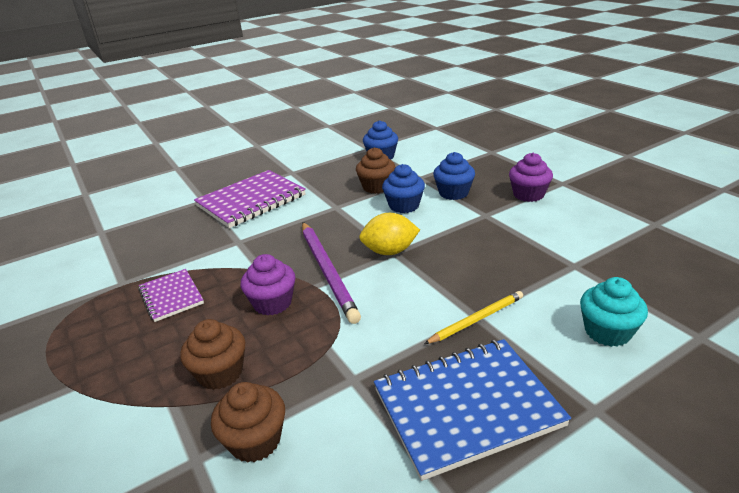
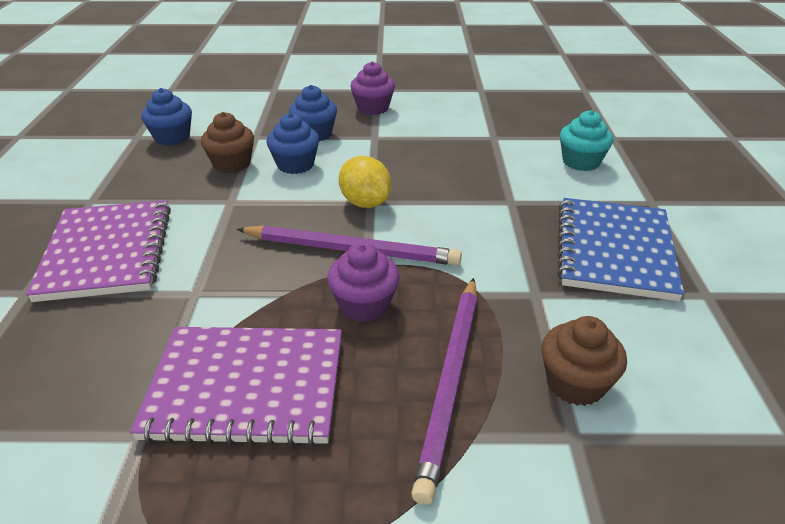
camera: 60 degrees left, 5 degrees up
(171, 296) = (246, 387): purple notebook -> purple notebook, size x1.79
(220, 373) = (451, 381): brown cupcake -> purple pencil
(390, 251) = (365, 203): yellow lemon -> yellow lemon turned 60 degrees counterclockwise
(476, 319) = (516, 203): yellow pencil -> none

